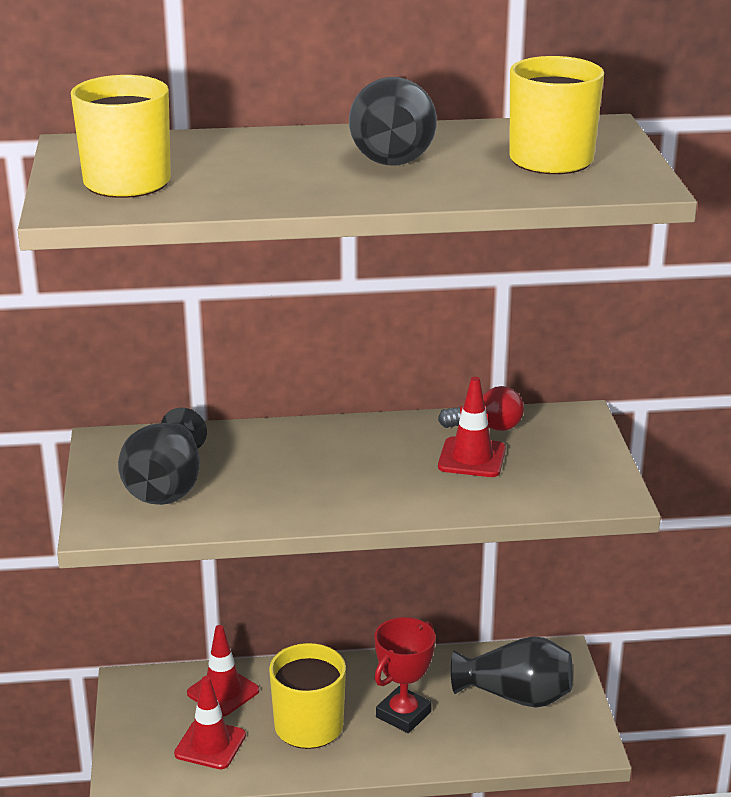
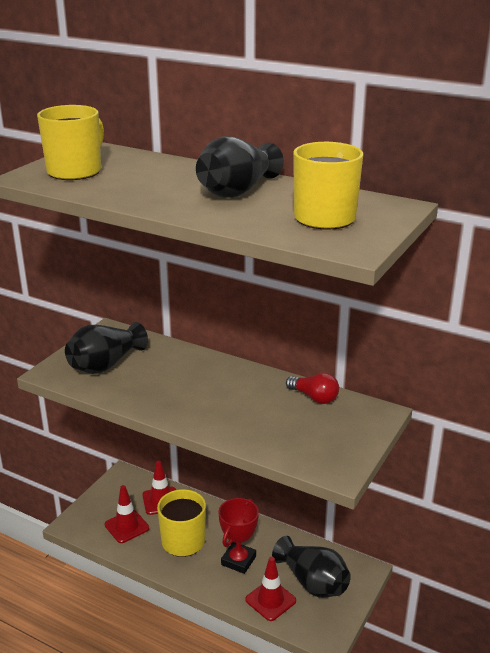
camera: 35 degrees right, 0 degrees up
(403, 714) = (238, 560): red trophy -> red trophy turned 45 degrees counterclockwise
(472, 458) = (282, 412): red traffic cone -> red traffic cone (270, 600)

